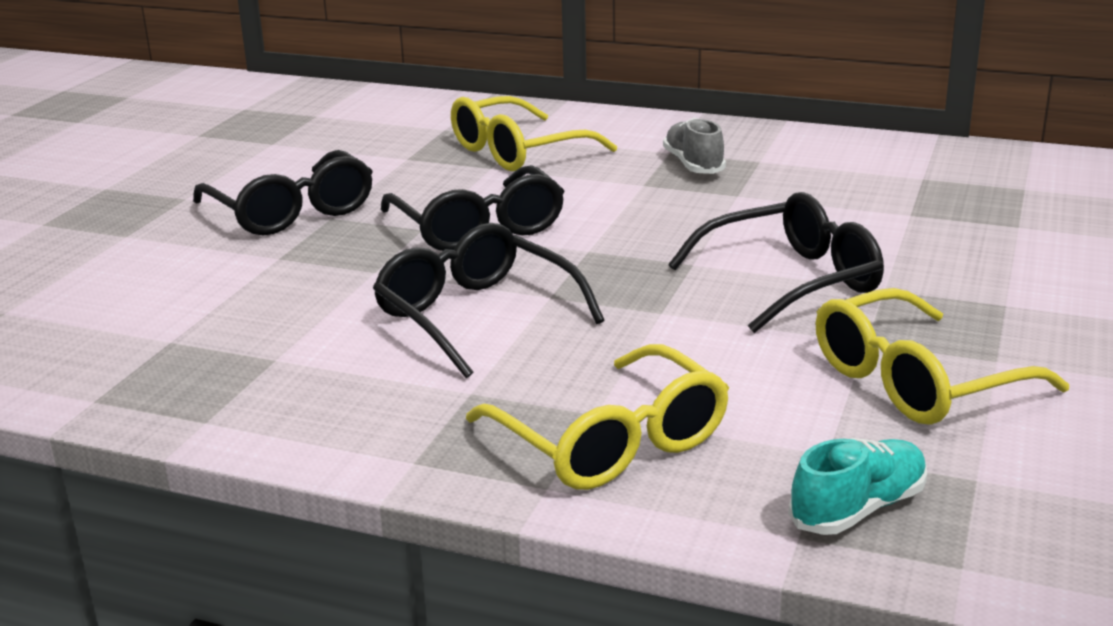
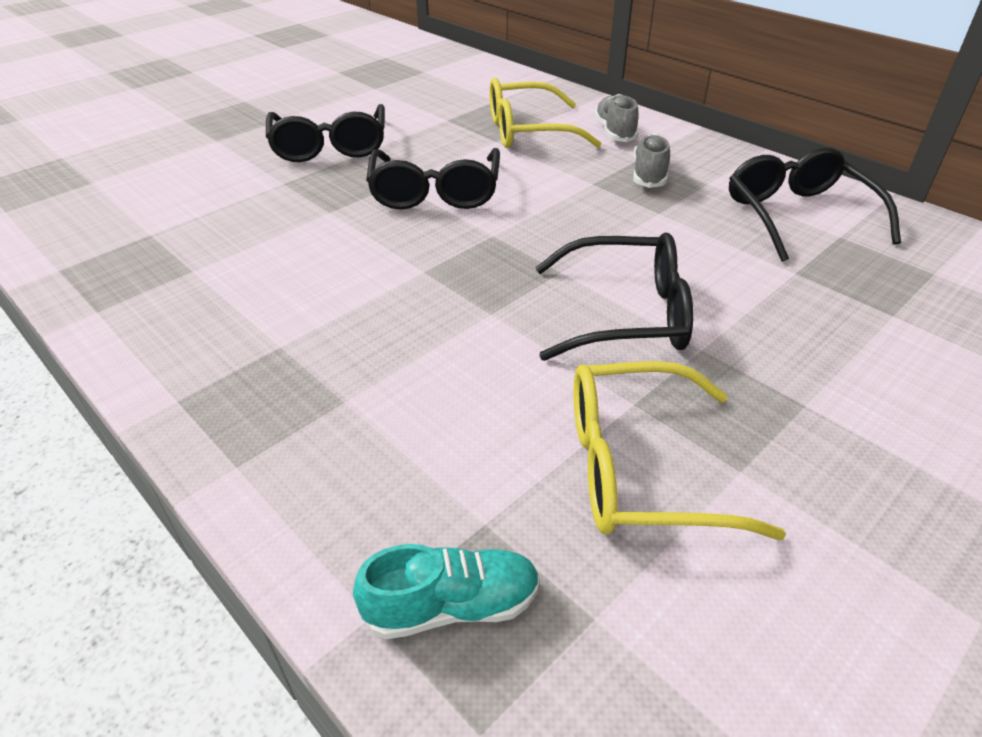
camera: 25 degrees right, 15 degrees up
(476, 316) = (355, 273): black glasses -> black glasses (797, 215)
(611, 442) = (327, 437): yellow glasses -> none
(616, 134) = (614, 132): none -> grey shoe

